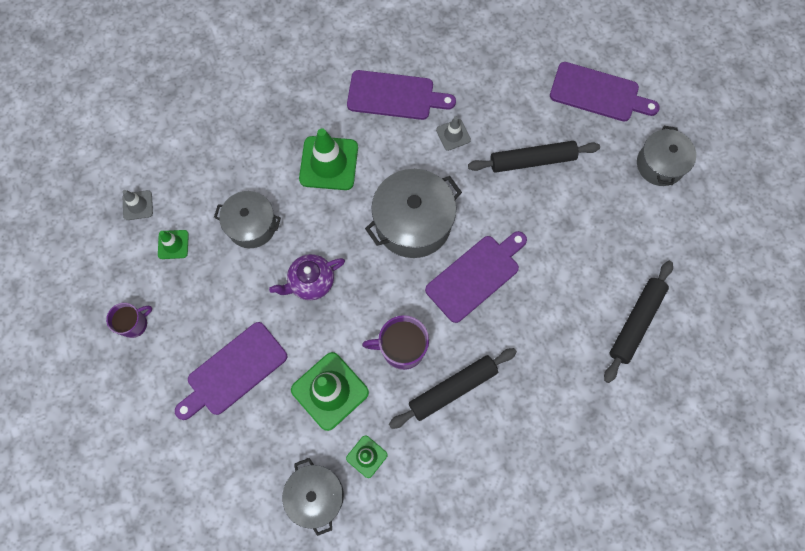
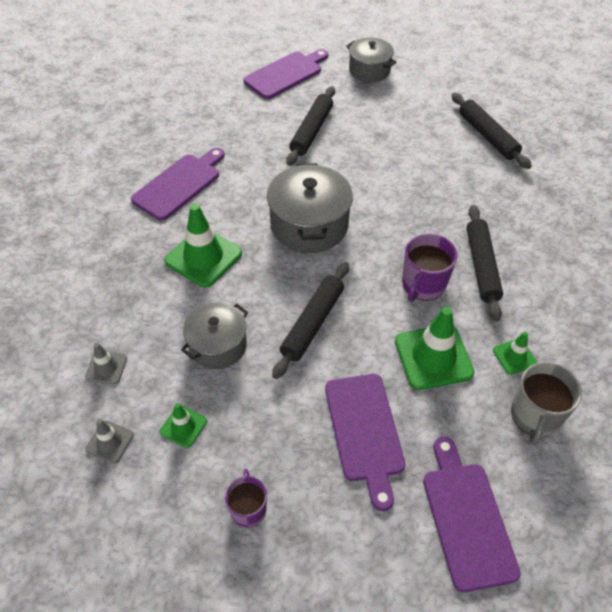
camera: 60 degrees left, 20 degrees down
(311, 282) = (312, 323): purple teapot -> black rolling pin
(316, 495) = (535, 416): grey pot -> grey mug
(453, 135) = (249, 165): grey traffic cone -> grey traffic cone (106, 367)
(475, 275) = (387, 207): purple cutting board -> purple cutting board (466, 518)

